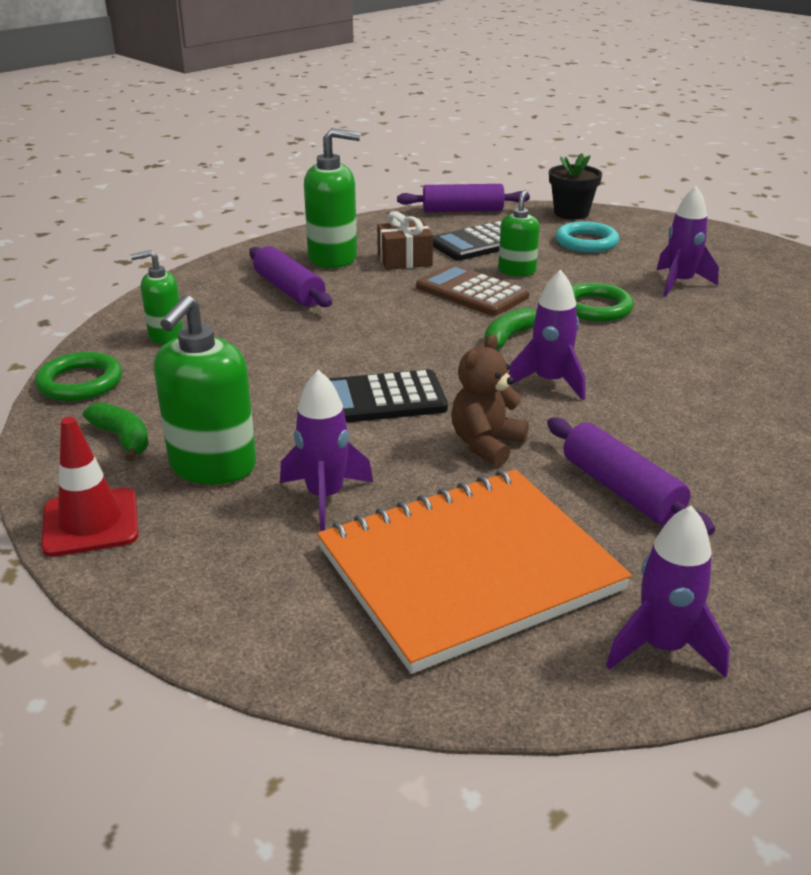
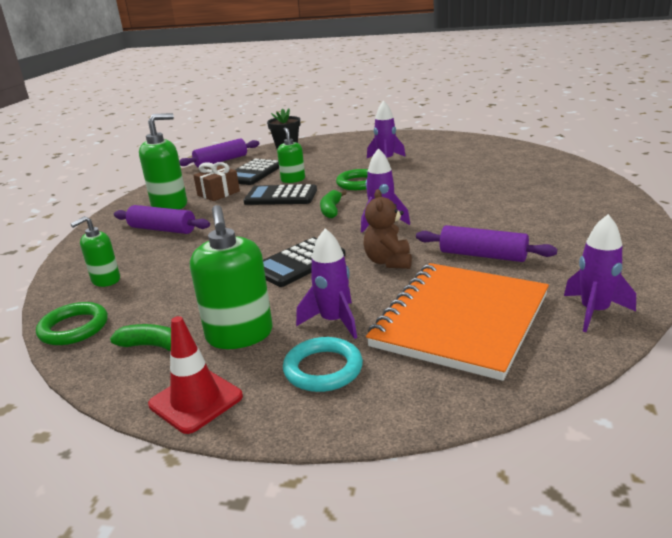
camera: 30 degrees left, 5 degrees down
(471, 292) = (281, 196): brown calculator -> black calculator
(586, 242) = (313, 156): turquoise ring -> turquoise ring (323, 369)

